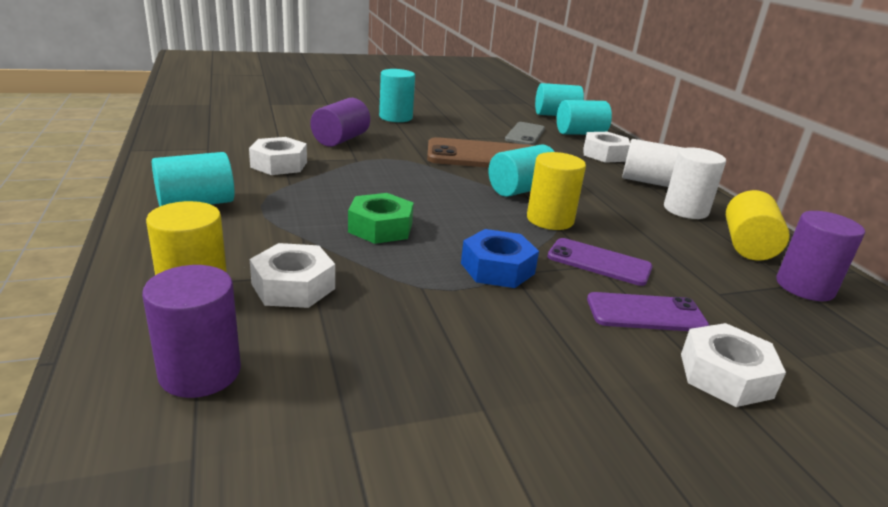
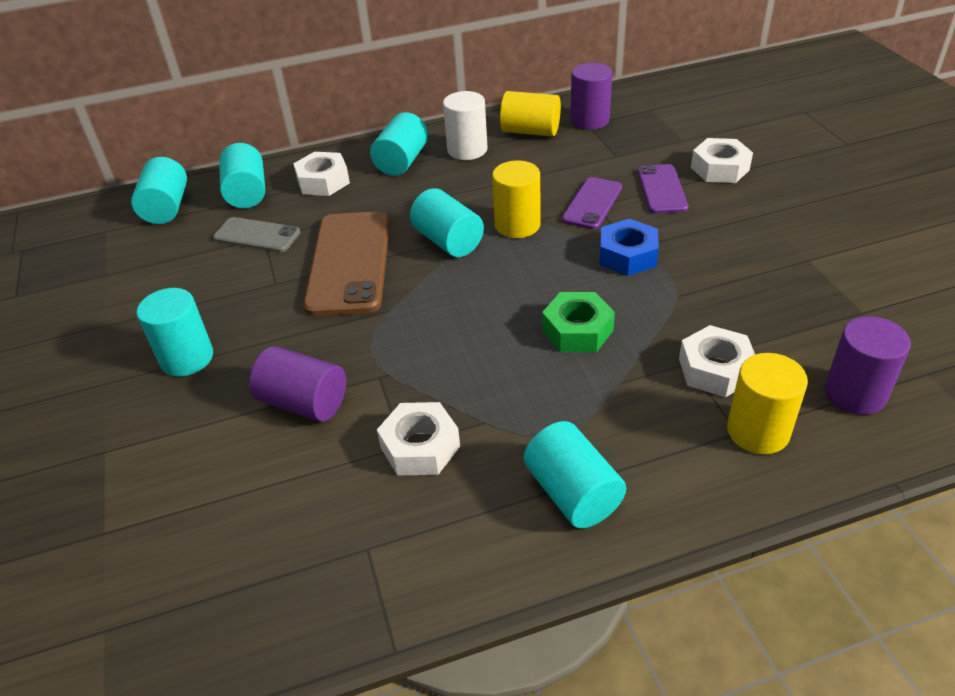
camera: 85 degrees left, 15 degrees up
(649, 182) = (402, 161): white cylinder -> turquoise cylinder

